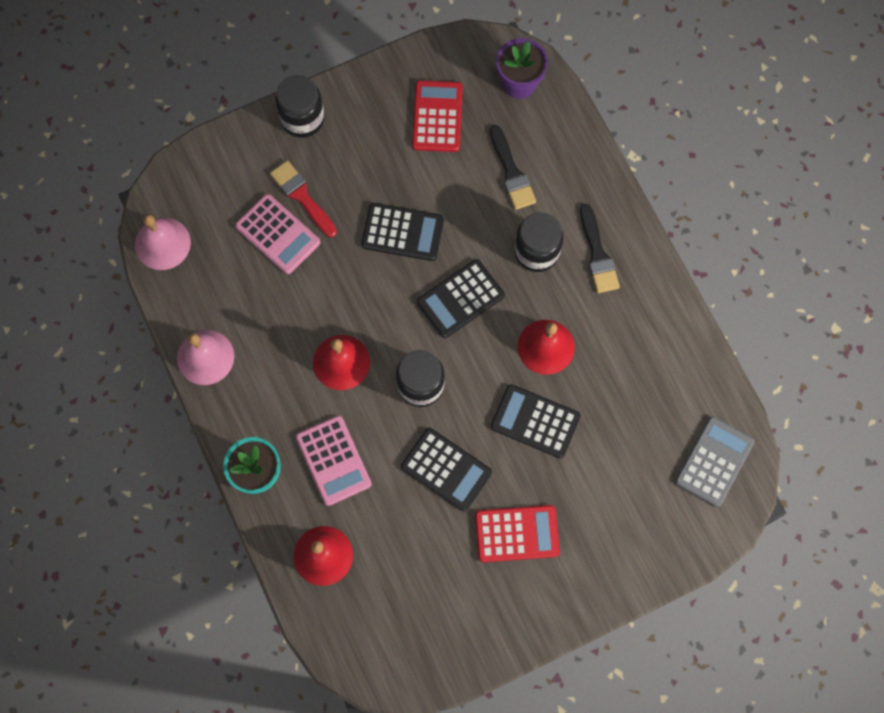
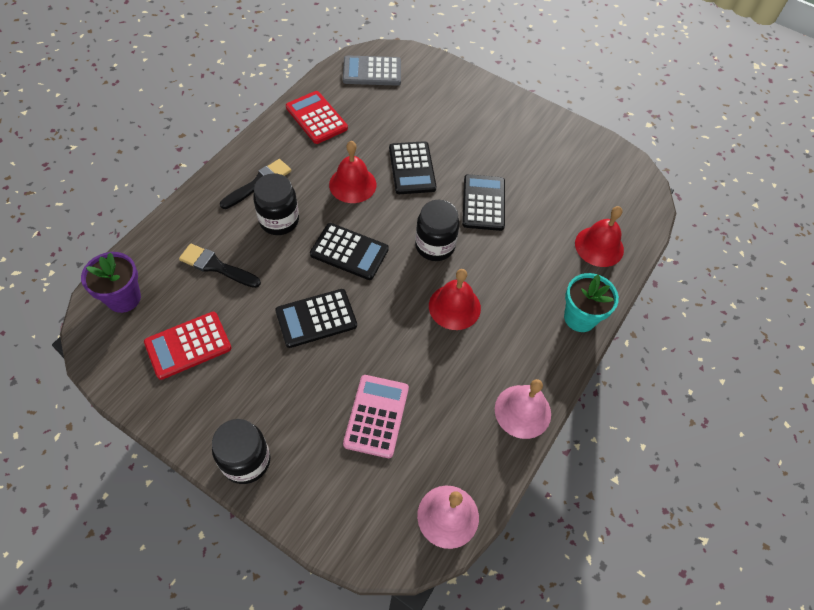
camera: 125 degrees left, 15 degrees down
(302, 196) = (328, 416): red brush -> none
(333, 460) = (531, 273): pink calculator -> none
(402, 232) = (316, 318): black calculator -> black calculator turned 90 degrees counterclockwise
(511, 172) = (216, 266): black brush -> black brush turned 105 degrees counterclockwise
(516, 534) = (495, 147): red calculator -> red calculator (316, 118)

